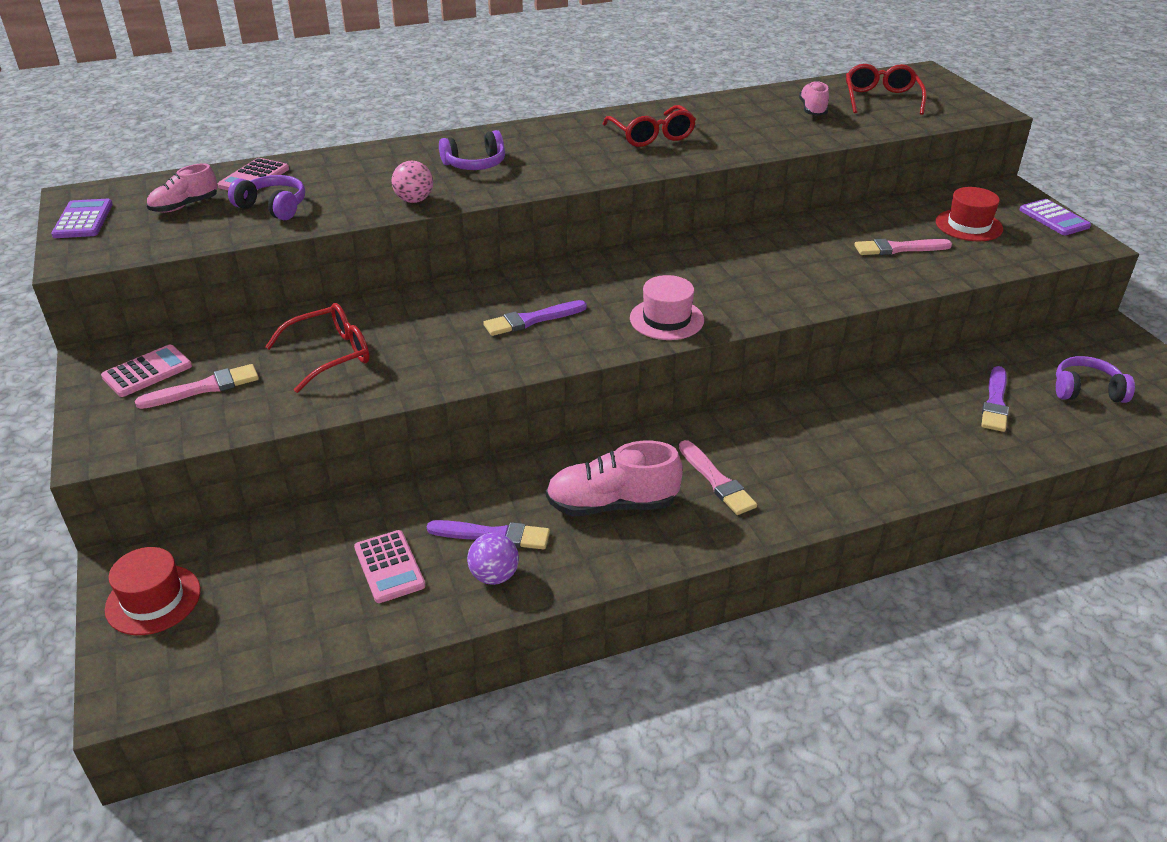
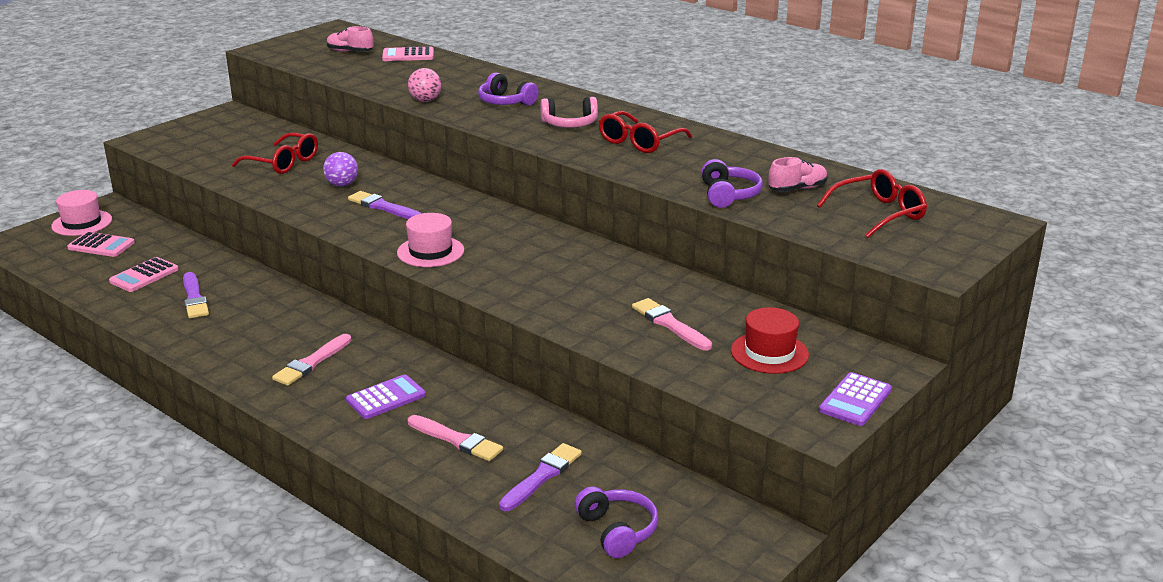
camera: 60 degrees right, 10 degrees down
(83, 220) = (307, 38): purple calculator -> purple calculator (386, 398)
(147, 372) = (226, 126): pink calculator -> pink calculator (101, 245)
(153, 600) = (82, 223): red hat -> pink hat
(204, 388) = (220, 143): pink brush -> pink brush (457, 440)
(273, 207) = (372, 70): purple headphones -> purple headphones (728, 195)
(494, 576) = (153, 310): purple ball -> purple ball (342, 184)
(573, 151) = (570, 124): none -> pink headphones
(612, 504) = (254, 329): pink shoe -> none
(995, 402) = (542, 476): purple brush -> purple brush turned 135 degrees clockwise

